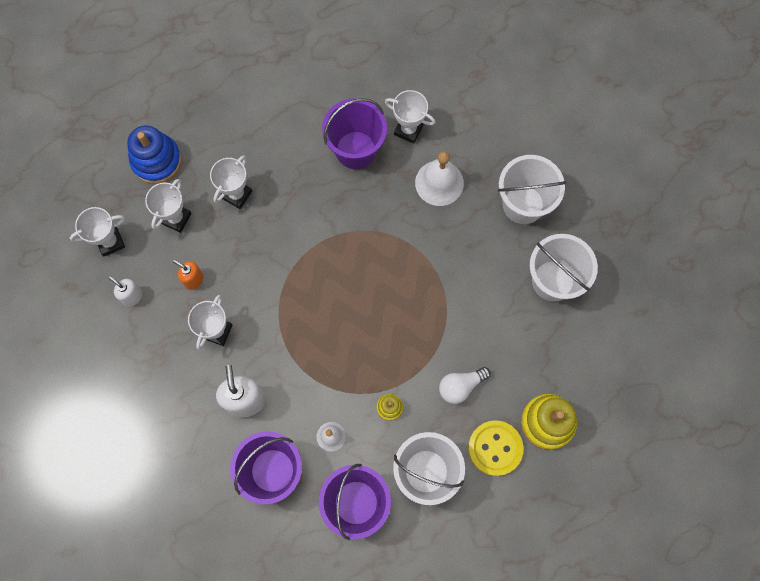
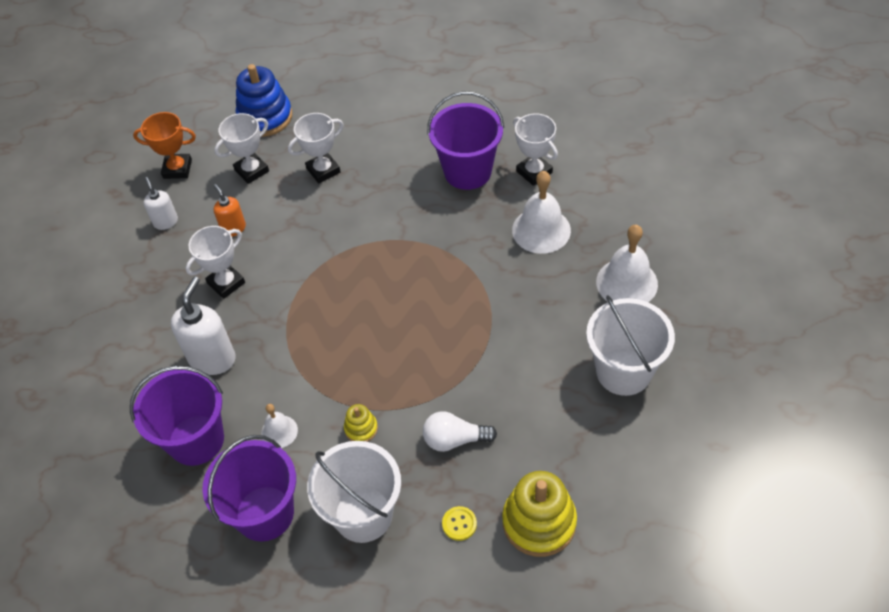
camera: 30 degrees right, 20 degrees down
(110, 242) = (177, 169): white trophy -> orange trophy
(495, 448) = (459, 524): yellow button -> yellow button, size x0.48
(523, 204) = (626, 282): white bucket -> white bell

